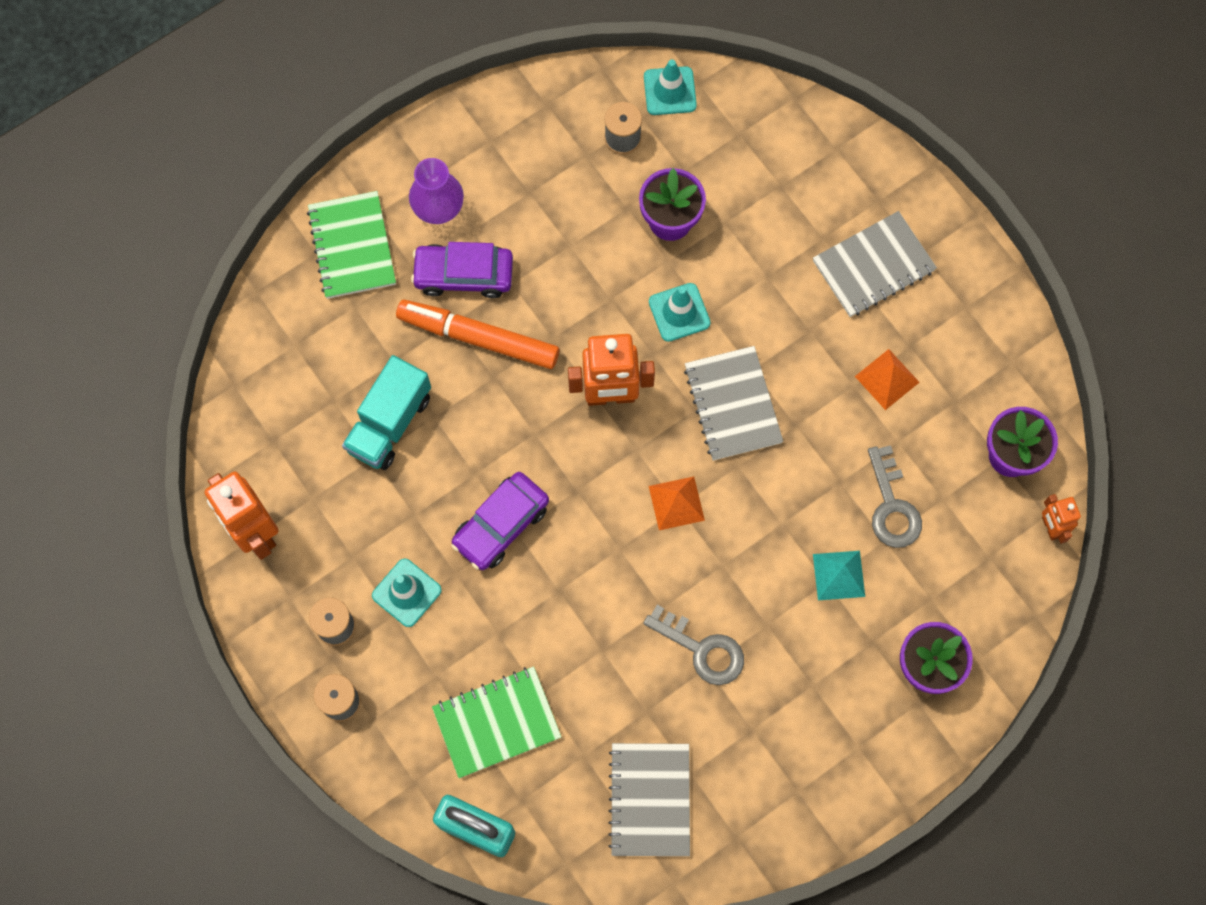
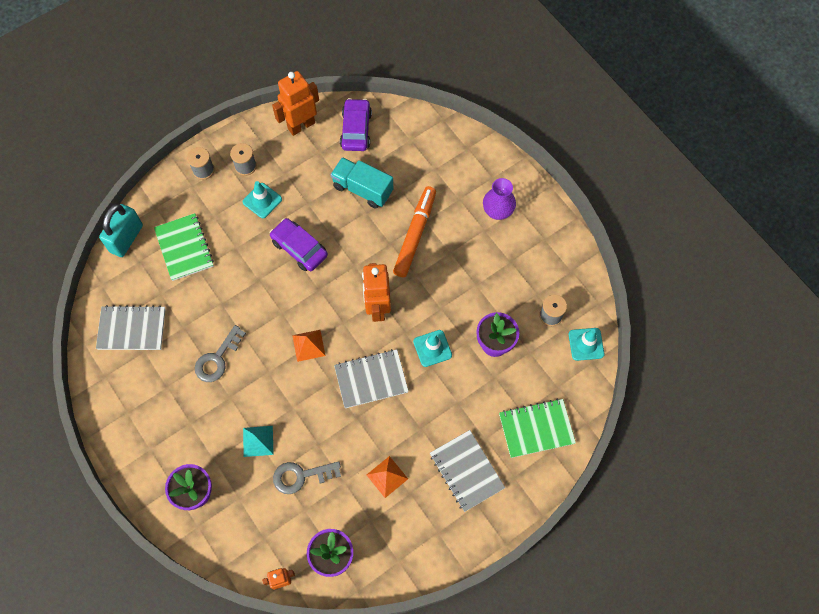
camera: 90 degrees right, 5 degrees down
(352, 246) = (472, 166): green notebook -> green notebook (536, 428)
(463, 275) = (455, 226): purple car -> purple car (356, 130)

